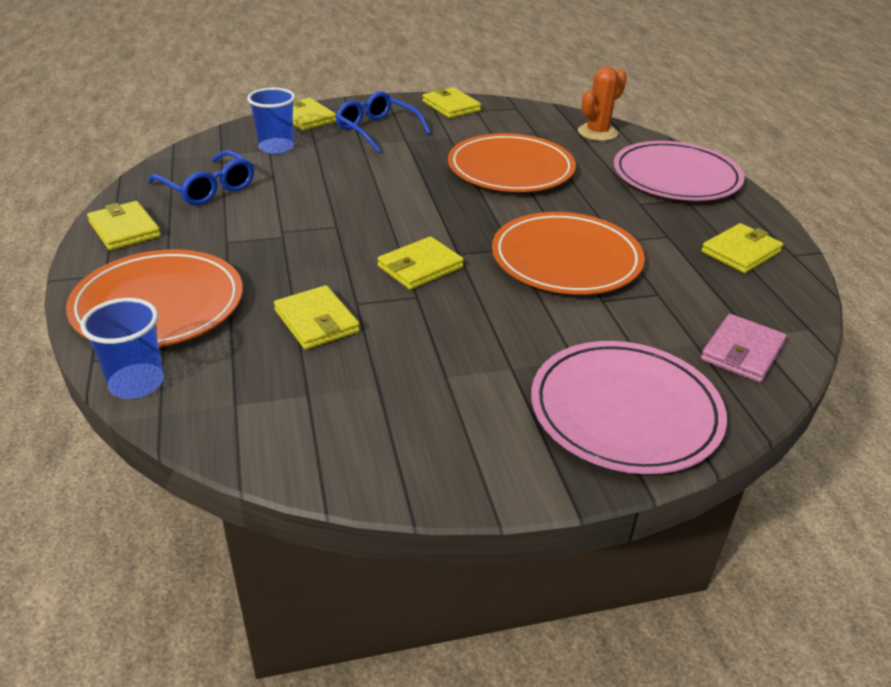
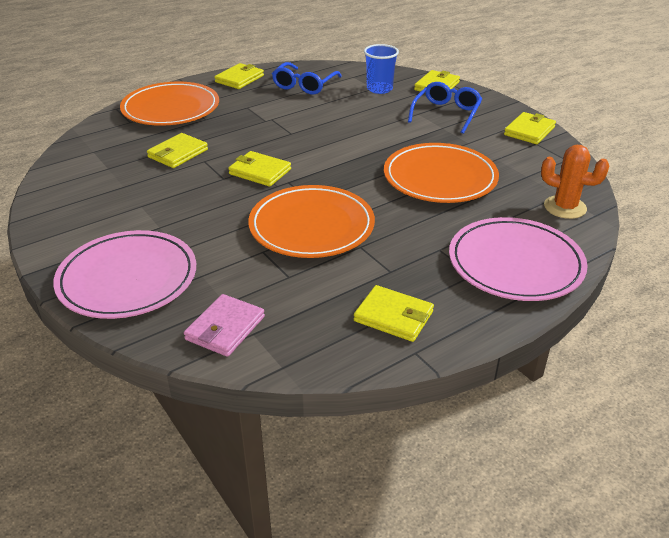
camera: 70 degrees right, 0 degrees up
(136, 383) = (101, 123): blue cup -> none
(742, 352) = (225, 328): pink wallet -> pink wallet turned 75 degrees counterclockwise

